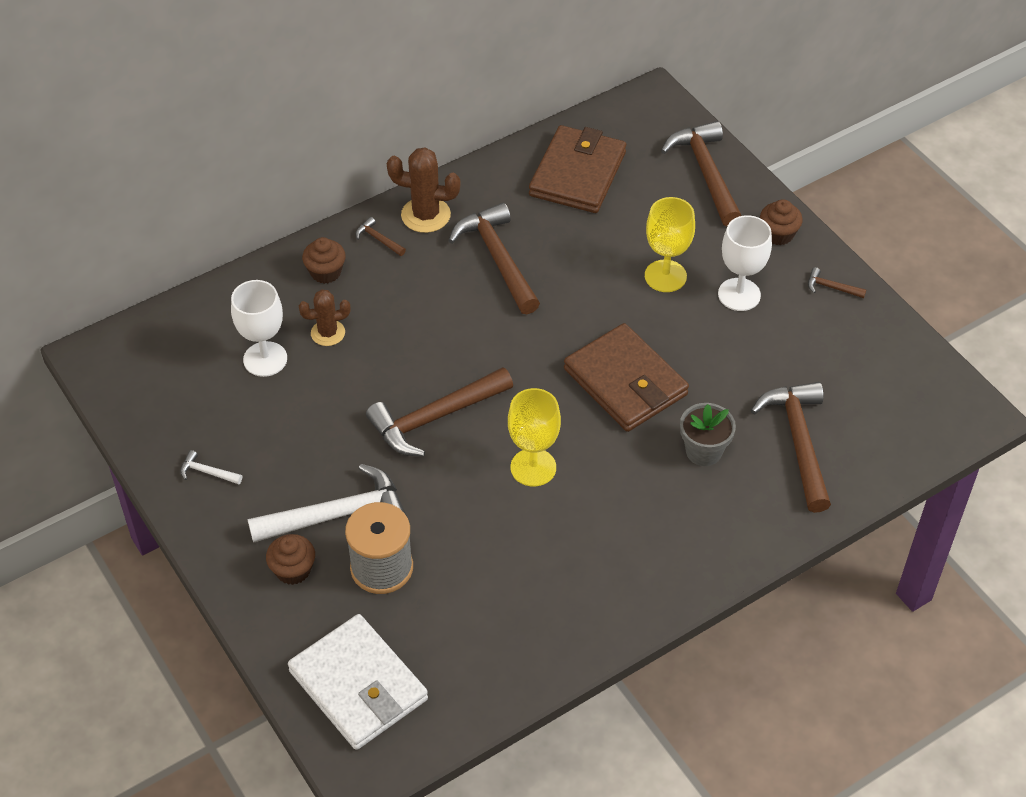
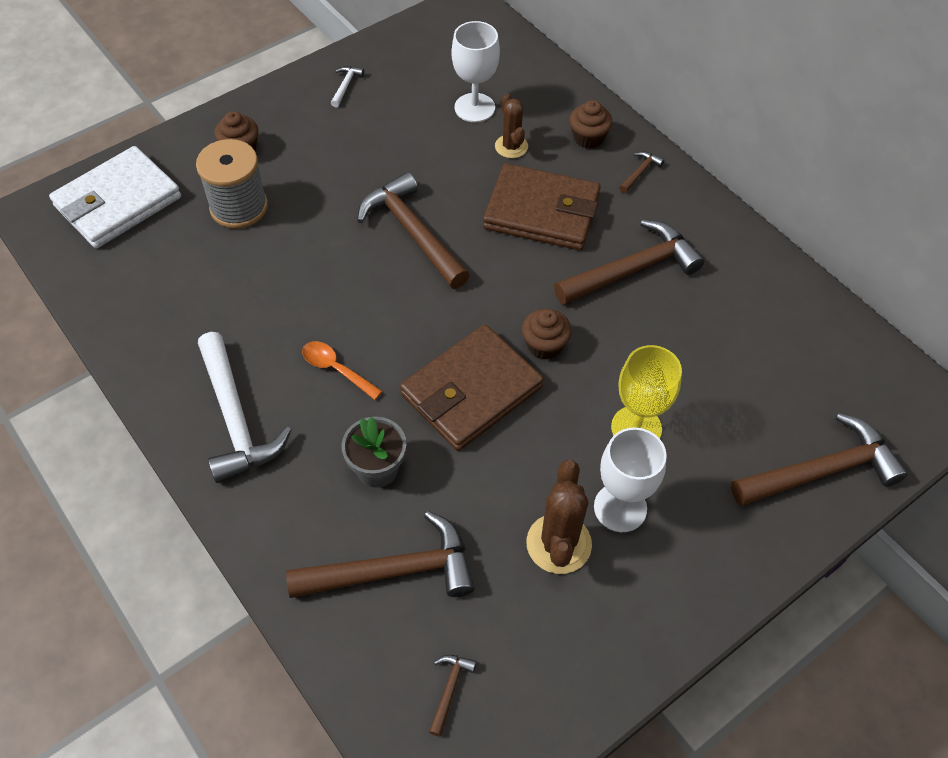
camera: 85 degrees right, 5 degrees up
(337, 515) = (298, 172): white hammer -> white hammer (235, 418)
(425, 215) = (682, 206): brown cactus -> brown cactus (558, 544)
(533, 467) = (353, 314): yellow goblet -> none
(577, 174) = (780, 336): brown wallet -> brown wallet (541, 212)
(597, 481) = (336, 369): none -> orange spoon
(778, 234) = (733, 555): brown cupcake -> brown cupcake (544, 345)
(831, 287) = (651, 619): brown hammer -> brown hammer (449, 689)

